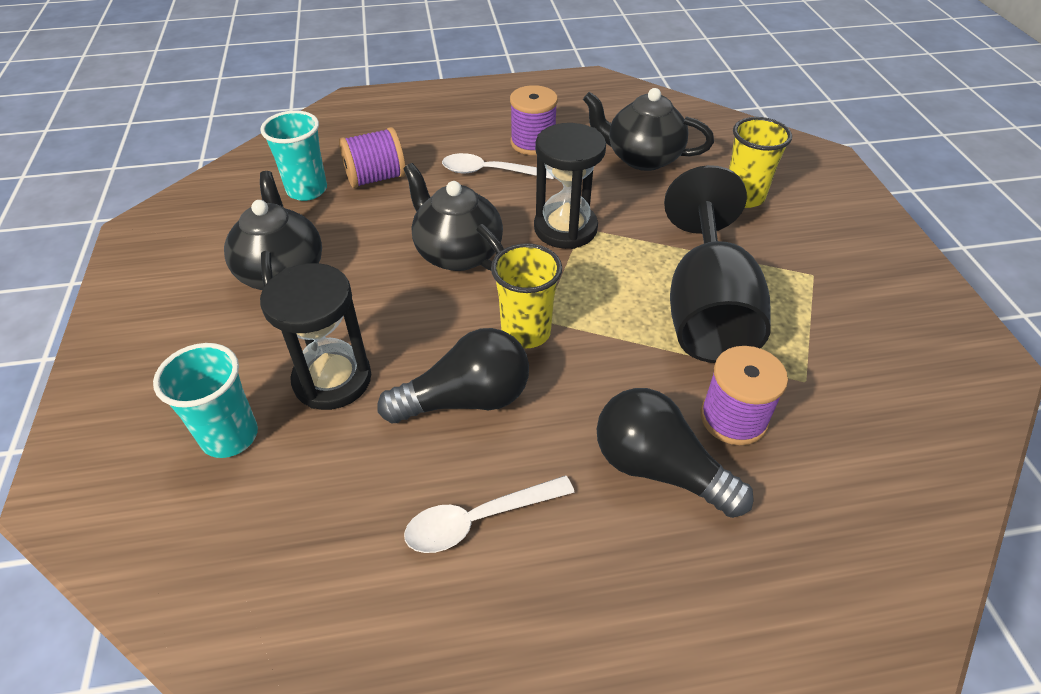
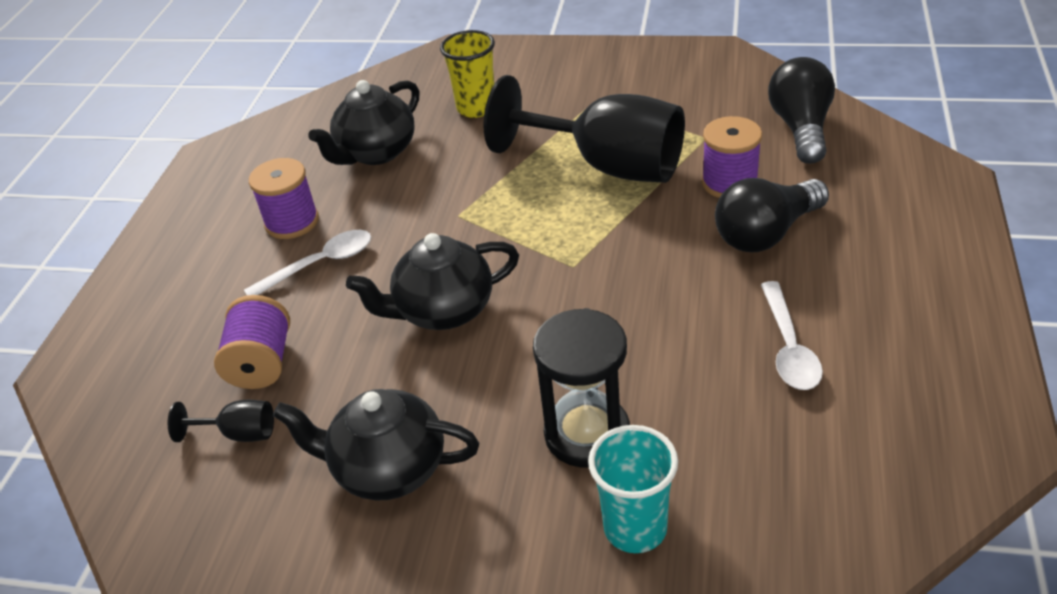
camera: 65 degrees left, 5 degrees down
(307, 190) = (239, 434): turquoise cup -> black goblet
(465, 399) = (652, 335): black light bulb -> black light bulb (801, 128)
(489, 172) = (320, 264): white spoon -> white spoon turned 150 degrees counterclockwise
(526, 332) = (584, 280): yellow cup -> none
(565, 228) = (452, 226): black hourglass -> none

